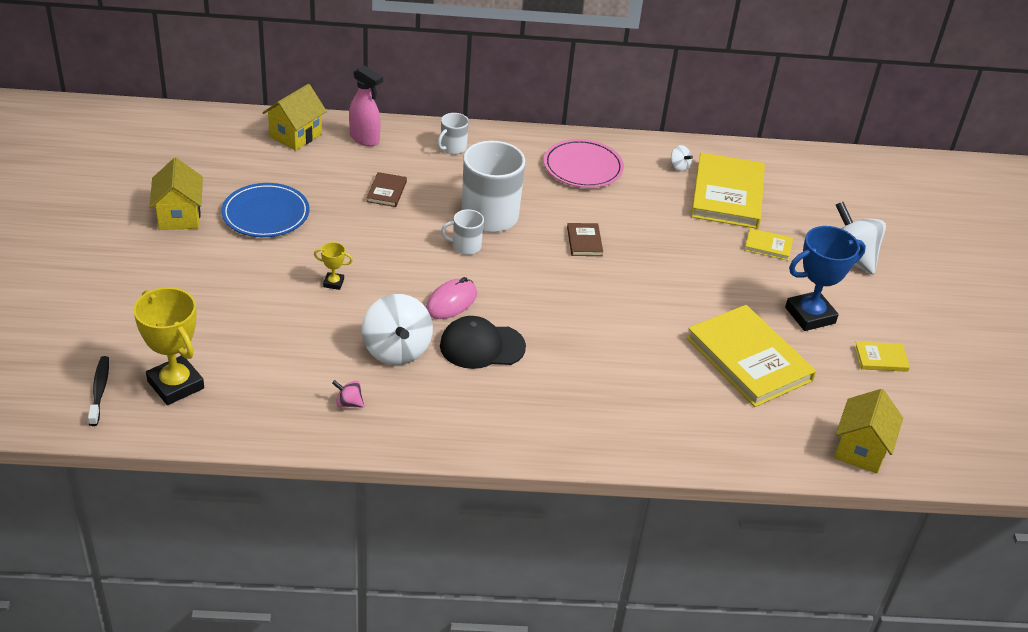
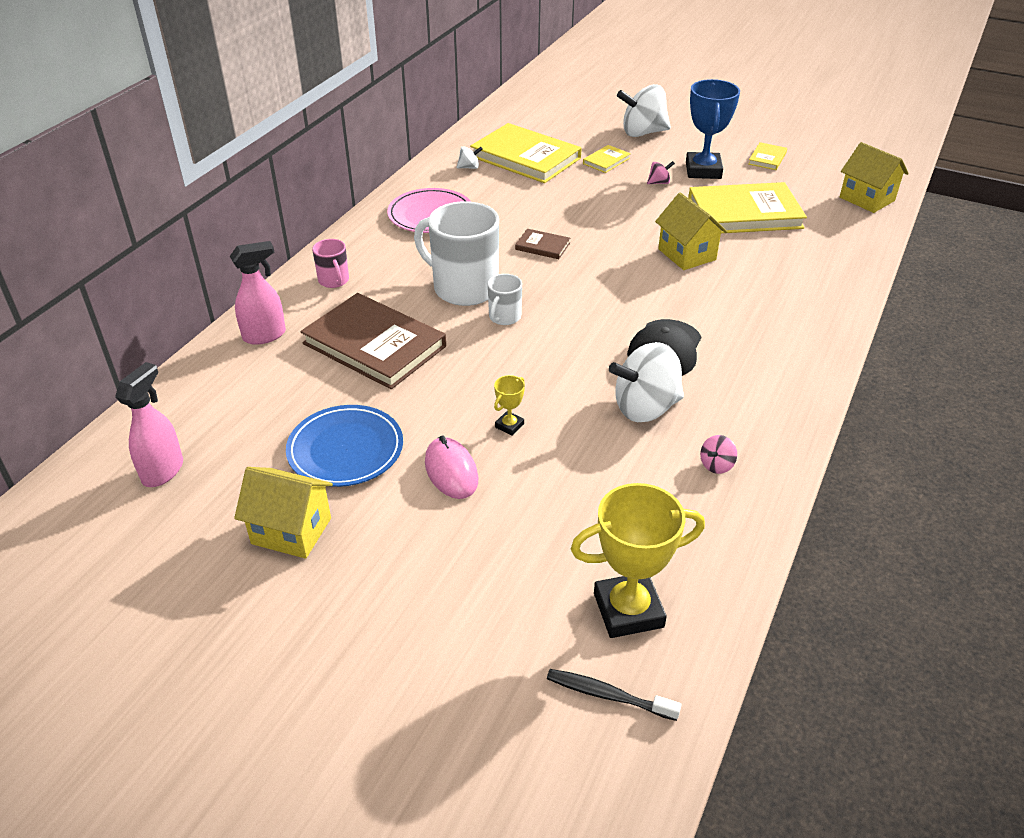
camera: 60 degrees left, 0 degrees up
(206, 147) = (163, 471): none -> pink spray bottle
(295, 135) = (210, 386): yellow house -> yellow house (687, 254)
(386, 191) = (374, 345): brown book -> brown book, size x2.24
(396, 350) = (645, 408): white spinning top -> white spinning top turned 150 degrees clockwise
(451, 302) = (587, 350): pink mouse -> pink mouse (451, 471)
(452, 147) = (334, 280): white mug -> pink mug
(757, 289) = (659, 183): none -> pink spinning top

